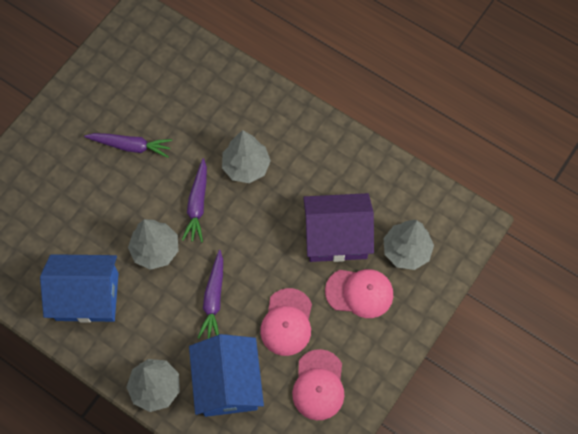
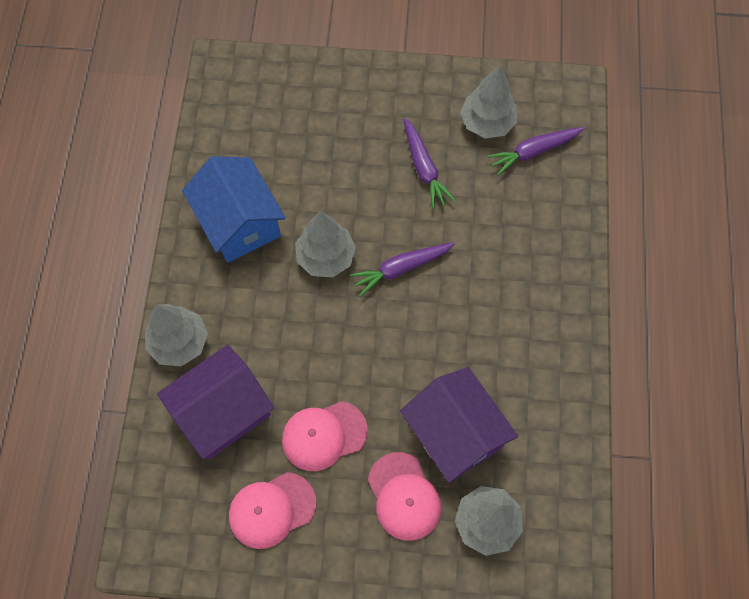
camera: 60 degrees right, 0 degrees up
(213, 299) = (306, 344): purple carrot -> purple carrot (533, 152)
(228, 383) = (222, 412): blue house -> purple house
(246, 166) = (475, 292): grey tree -> grey tree (487, 123)

